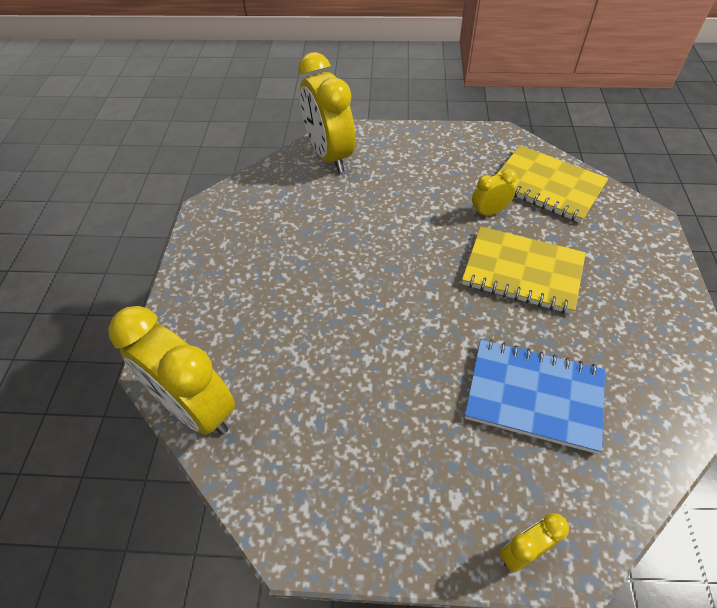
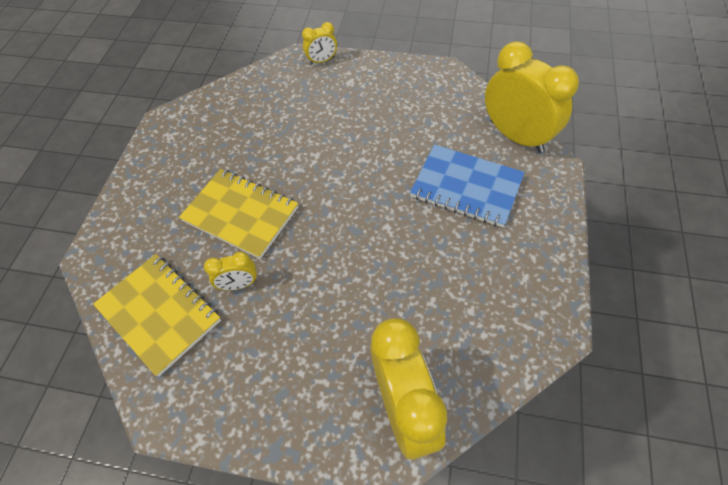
camera: 170 degrees left, 5 degrees up
(534, 396) = (280, 125): blue notebook -> blue notebook (466, 187)

